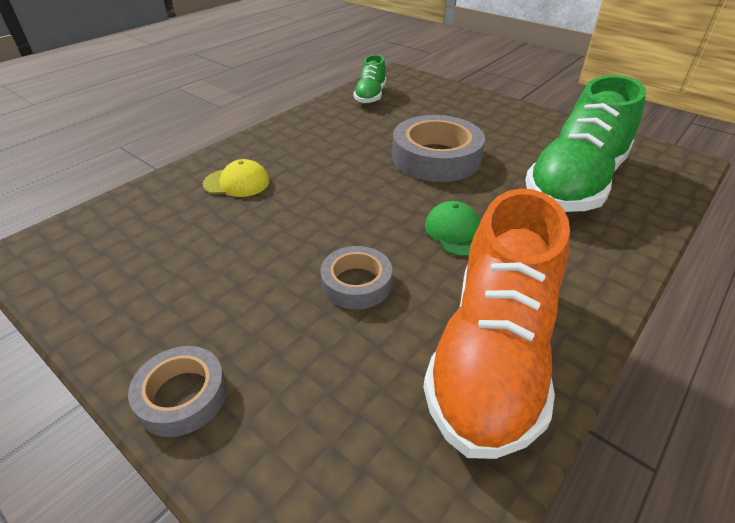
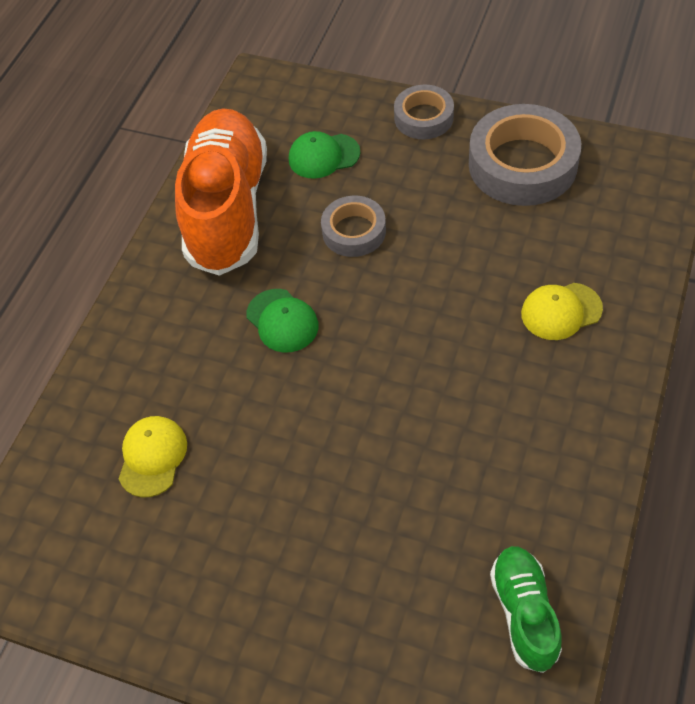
camera: 165 degrees right, 15 degrees up
(344, 386) = (323, 156): none -> green cap
(436, 157) = (342, 450): grey tape -> grey tape (522, 164)
(575, 183) = (152, 457): green shoe -> yellow cap

